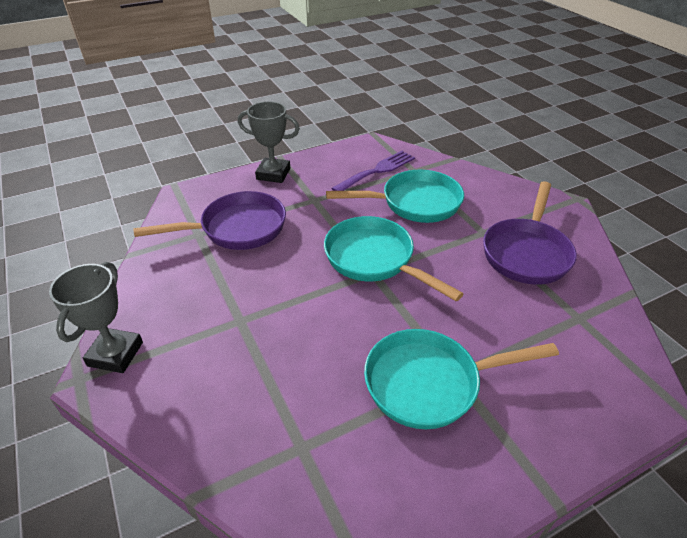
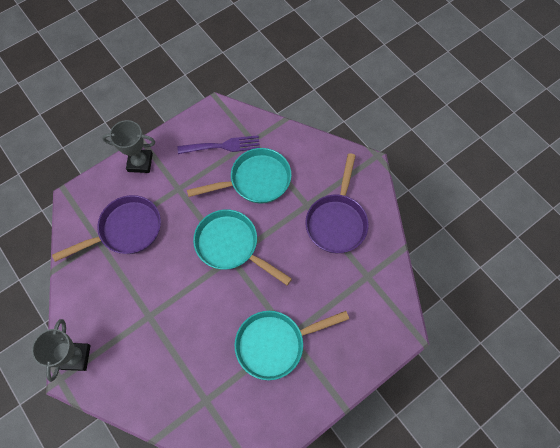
camera: 10 degrees left, 25 degrees up
(377, 171) = (223, 146): purple fork -> purple fork turned 45 degrees clockwise

